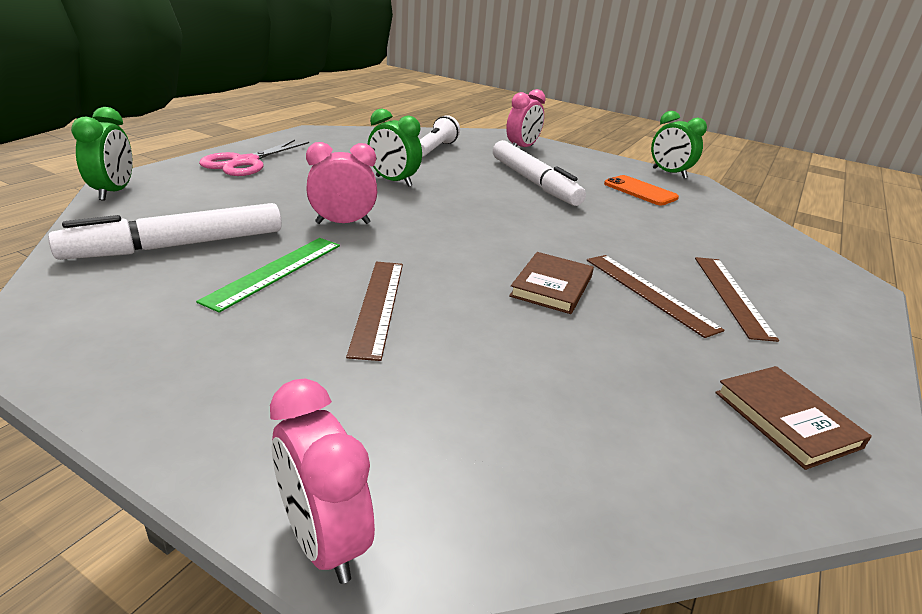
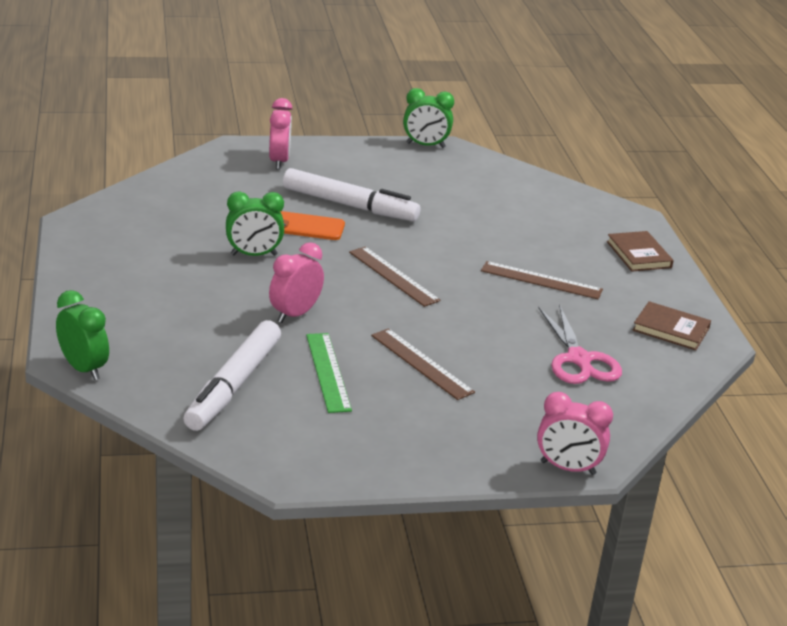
camera: 40 degrees left, 0 degrees up
(245, 162) = (105, 290): pink scissors -> pink scissors (579, 360)
(435, 149) = (216, 197): white flashlight -> none
(552, 286) = (488, 302): brown book -> brown book (639, 254)
(640, 191) = (431, 180): orange phone -> orange phone (307, 227)
(731, 295) = (582, 260): brown ruler -> brown ruler (393, 276)

